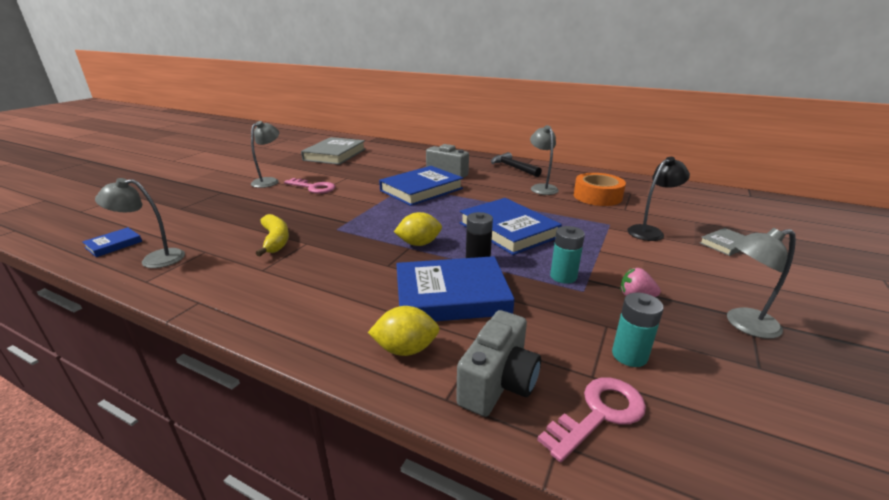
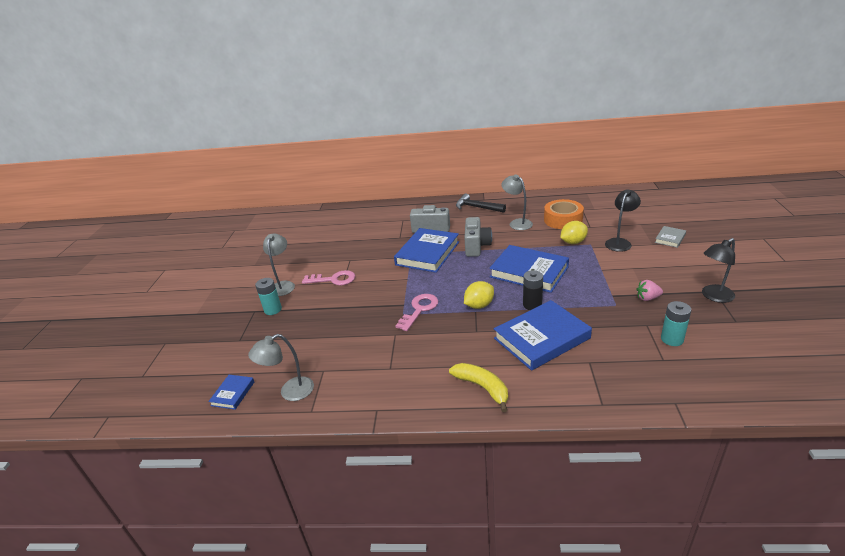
camera: 20 degrees left, 5 degrees up
(275, 240) = (367, 341): yellow banana -> yellow banana (482, 388)
(335, 154) = (307, 236): grey book -> none
(405, 349) = (551, 385): yellow lemon -> yellow lemon (573, 242)
(498, 383) = (620, 384): grey camera -> grey camera (476, 246)
(563, 276) = (596, 298): turquoise battery -> turquoise battery (273, 310)
(599, 414) = (682, 379): pink key -> pink key (419, 310)
(743, 324) = (713, 296): grey lamp -> black lamp

